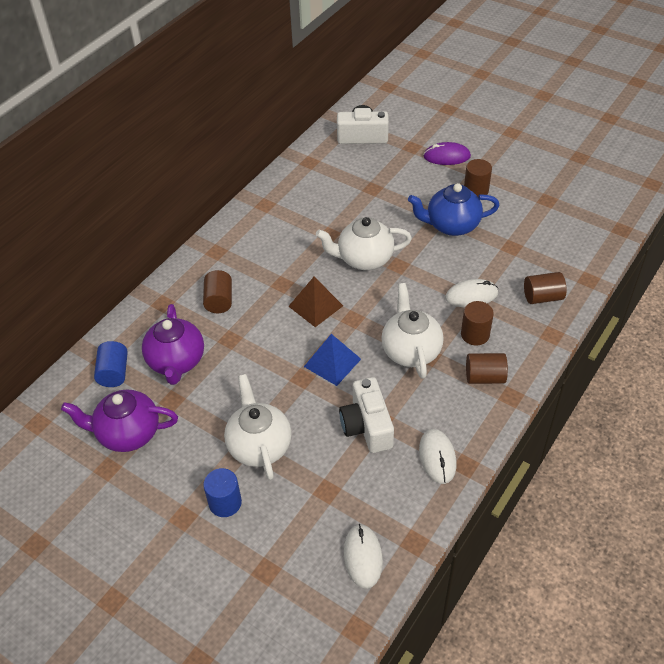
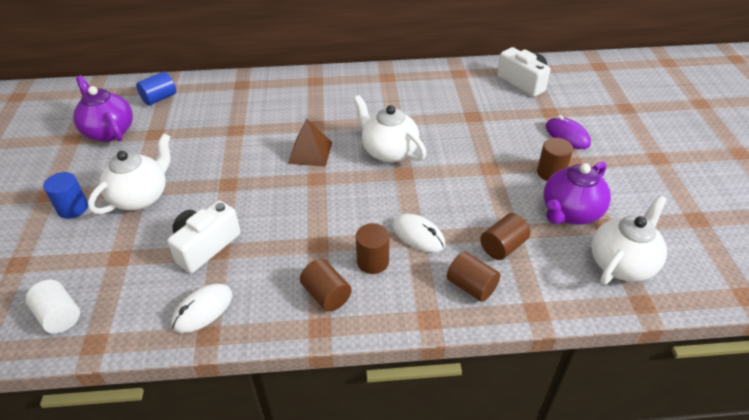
camera: 50 degrees right, 5 degrees down
(176, 362) = (192, 118): purple teapot -> purple teapot (570, 212)
(219, 301) = (268, 106): brown cylinder -> brown cylinder (503, 247)
(332, 362) = (258, 191): blue pyramid -> none
(363, 557) = (59, 316): white mouse -> white cylinder
(410, 351) = (313, 230): white teapot -> white teapot (622, 263)
(451, 225) = (488, 180): blue teapot -> none

